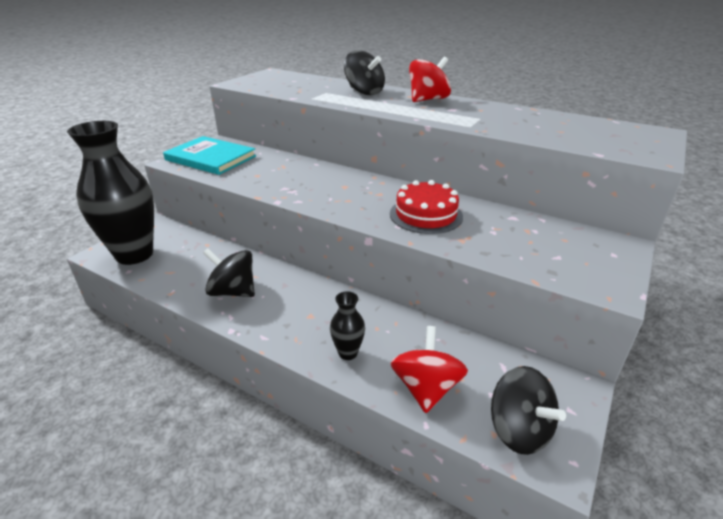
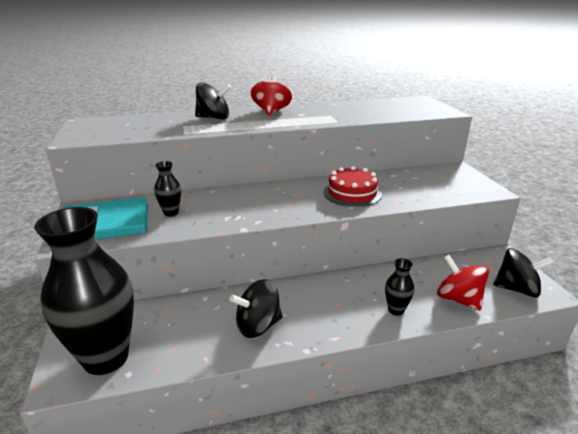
camera: 45 degrees left, 5 degrees down
(258, 168) = (171, 213): none -> black vase

